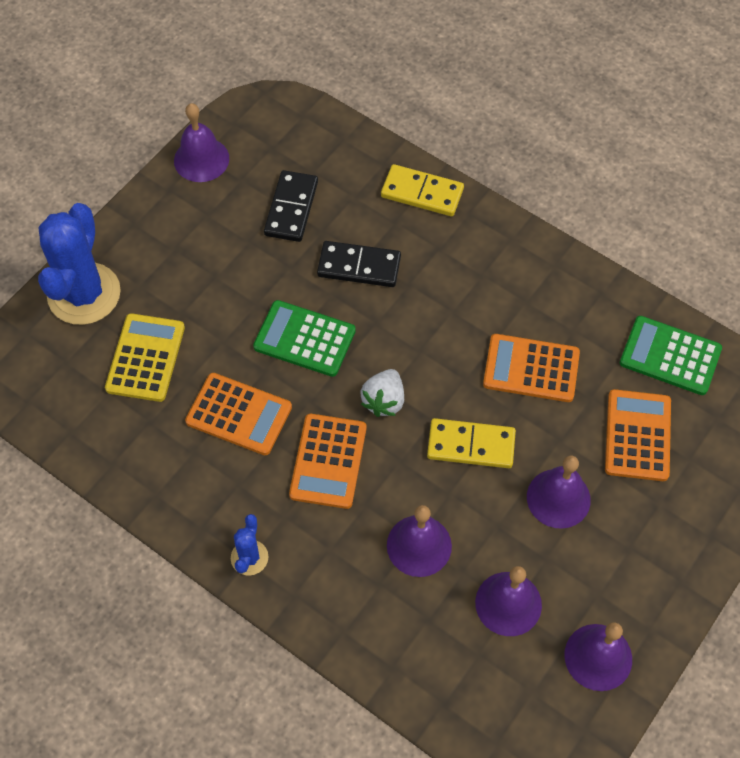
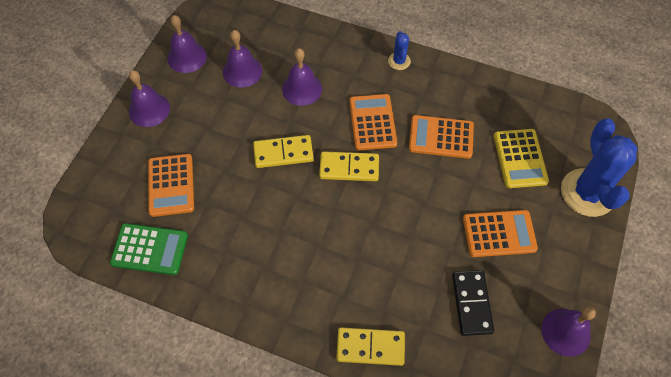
camera: 165 degrees right, 0 degrees up
(304, 339) = (418, 198): green calculator -> none
(359, 266) = (399, 265): black domino -> none
(384, 401) = (349, 168): white strawberry -> yellow domino
(531, 368) = (251, 215): orange calculator -> orange calculator (499, 234)
(558, 498) = (220, 134): purple bell -> purple bell (149, 109)

